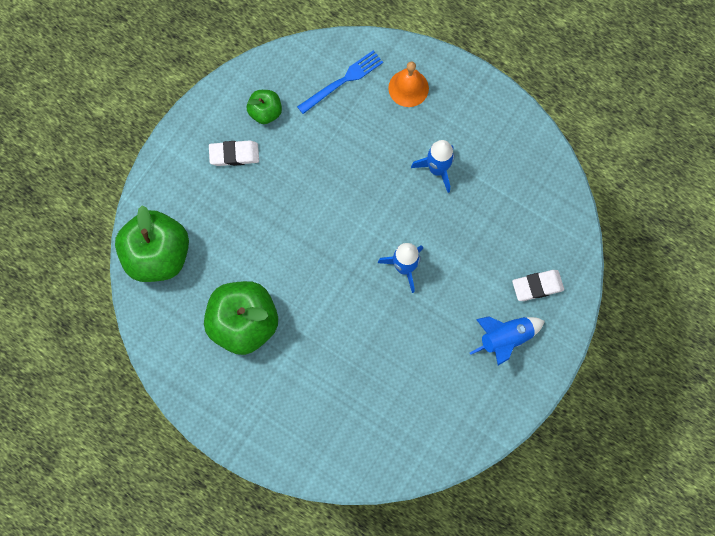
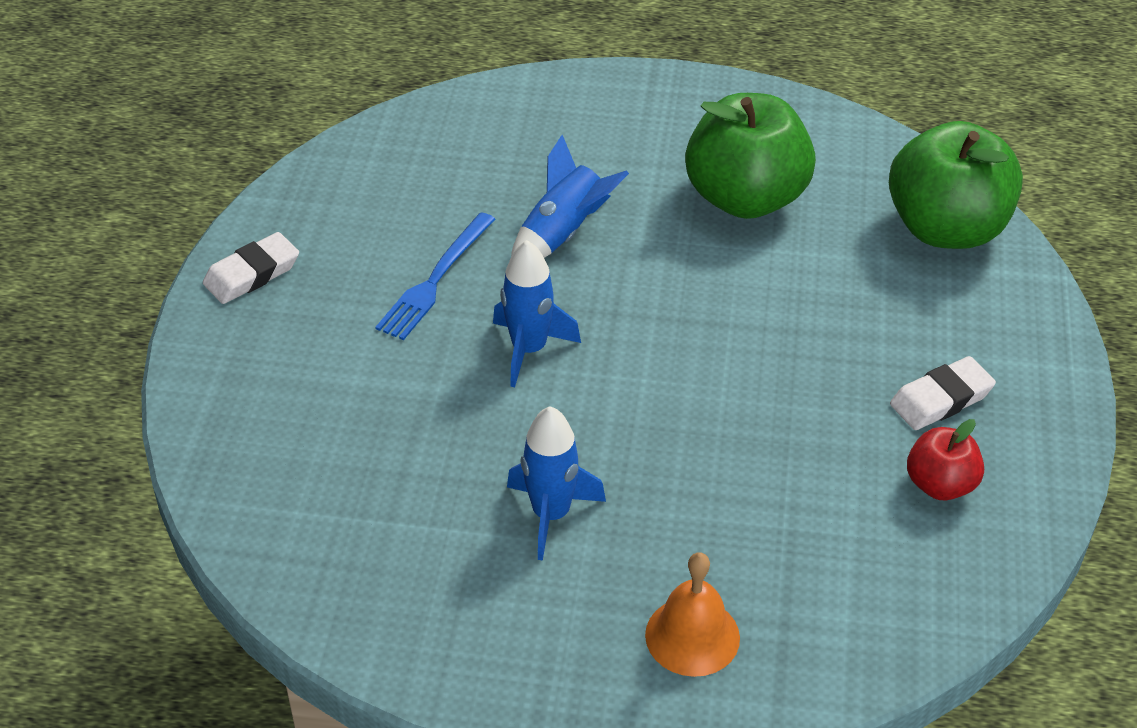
camera: 155 degrees right, 30 degrees down
(265, 112) = (940, 484): green apple -> red apple
(343, 81) = (834, 596): blue fork -> blue fork (435, 280)
(505, 338) = (302, 317): blue rocket -> blue rocket (563, 233)
(537, 286) = (272, 405): white eraser -> white eraser (252, 274)

